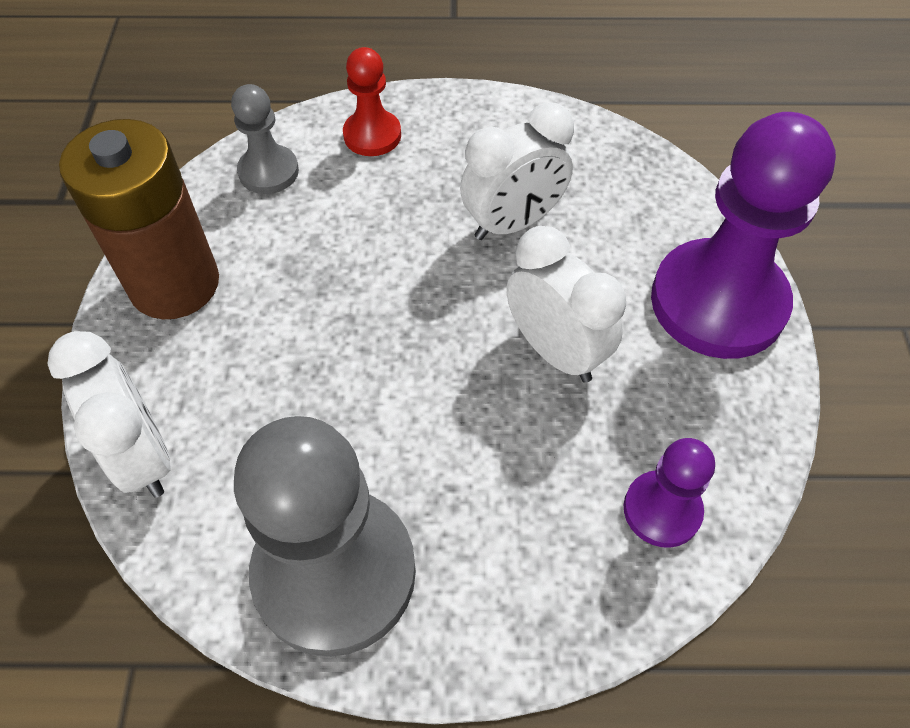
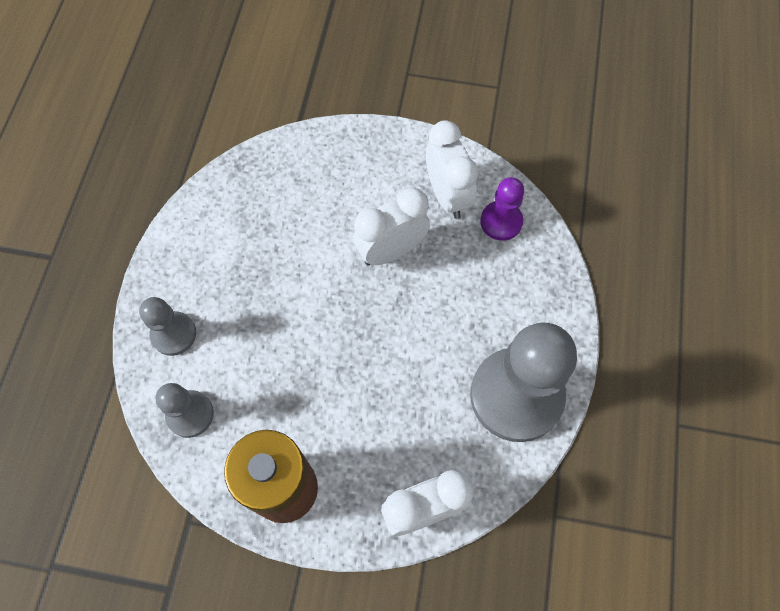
camera: 80 degrees left, 10 degrees up
(372, 135) = (174, 334): red pawn -> grey pawn
(513, 223) = (285, 254): white clock -> white clock (447, 195)
(718, 302) = (374, 156): purple pawn -> none

